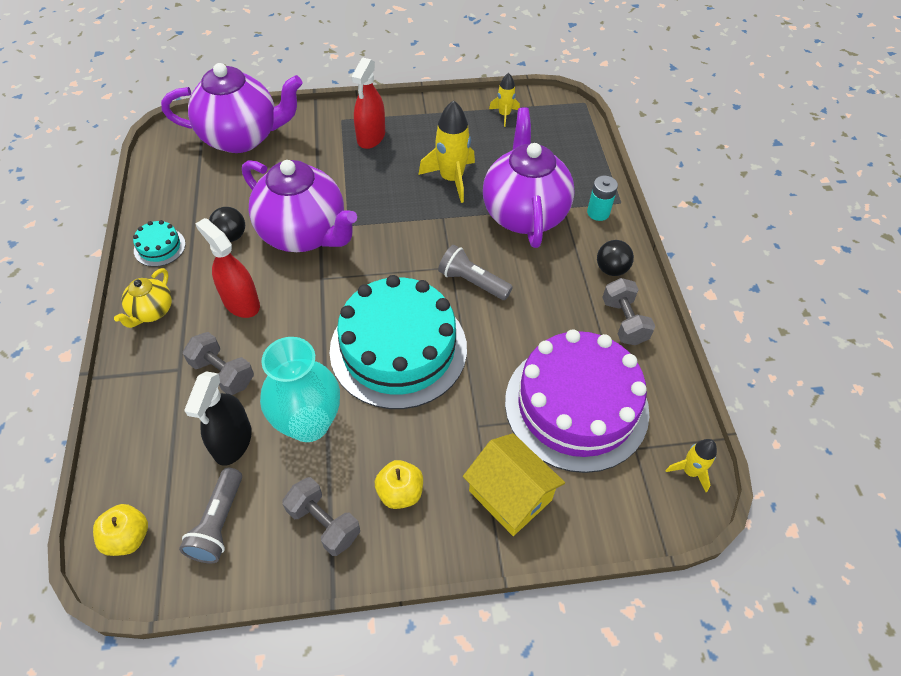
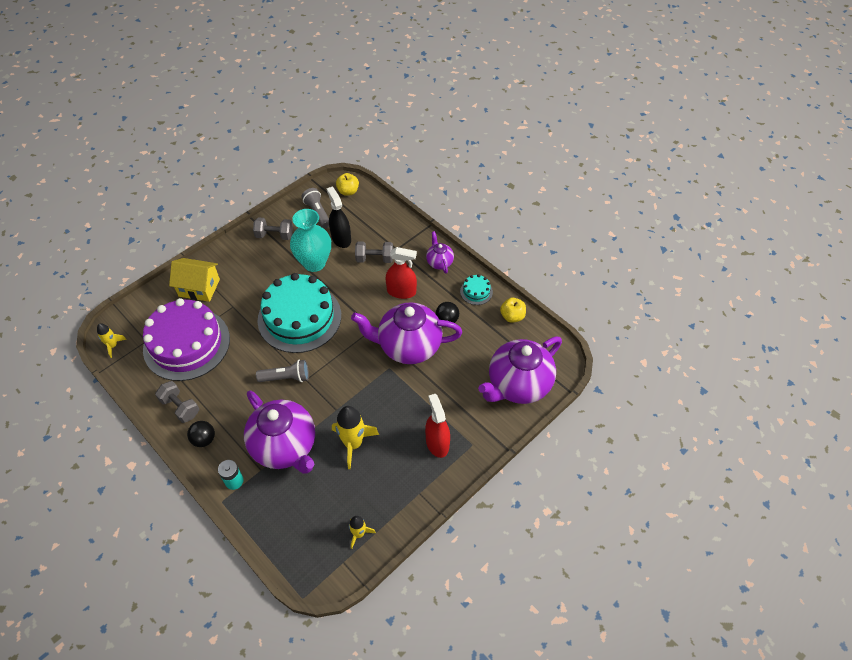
camera: 145 degrees right, 0 degrees up
(152, 312) = (439, 262): yellow teapot -> purple teapot
(400, 492) = (250, 262): yellow apple -> yellow apple (512, 316)

